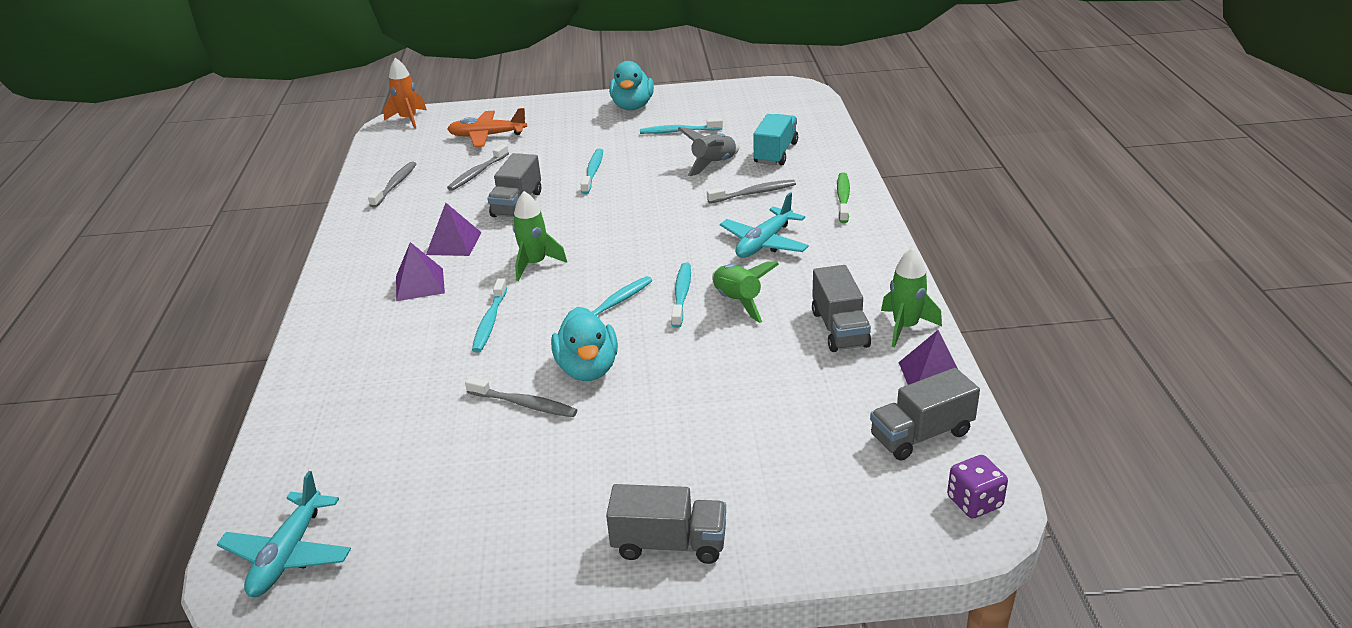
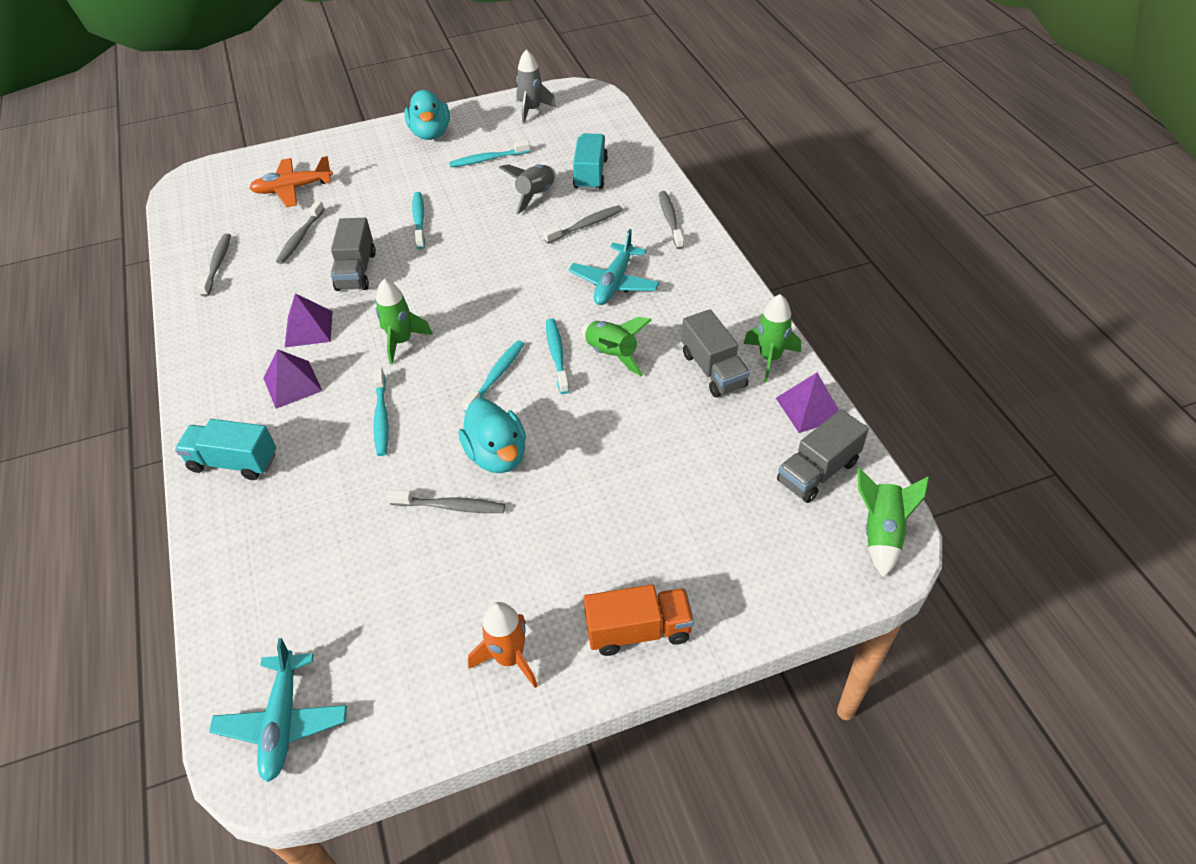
camera: 15 degrees left, 15 degrees up
(340, 337) = (234, 462): none -> turquoise truck
(408, 119) = (199, 177): orange rocket -> orange rocket (509, 658)
(669, 544) = (638, 631): grey truck -> orange truck
(738, 97) = (532, 110): none -> grey rocket
(843, 198) = (670, 220): green toothbrush -> grey toothbrush
(974, 502) = (881, 533): purple dice -> green rocket

